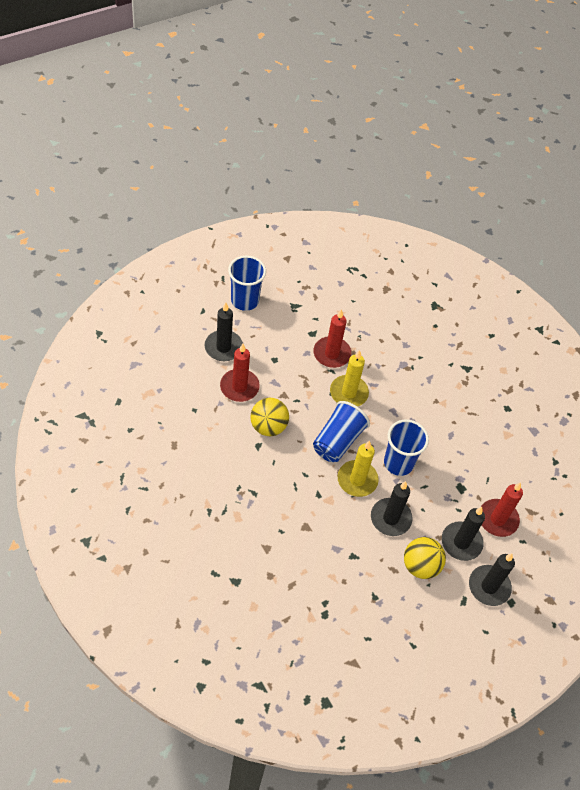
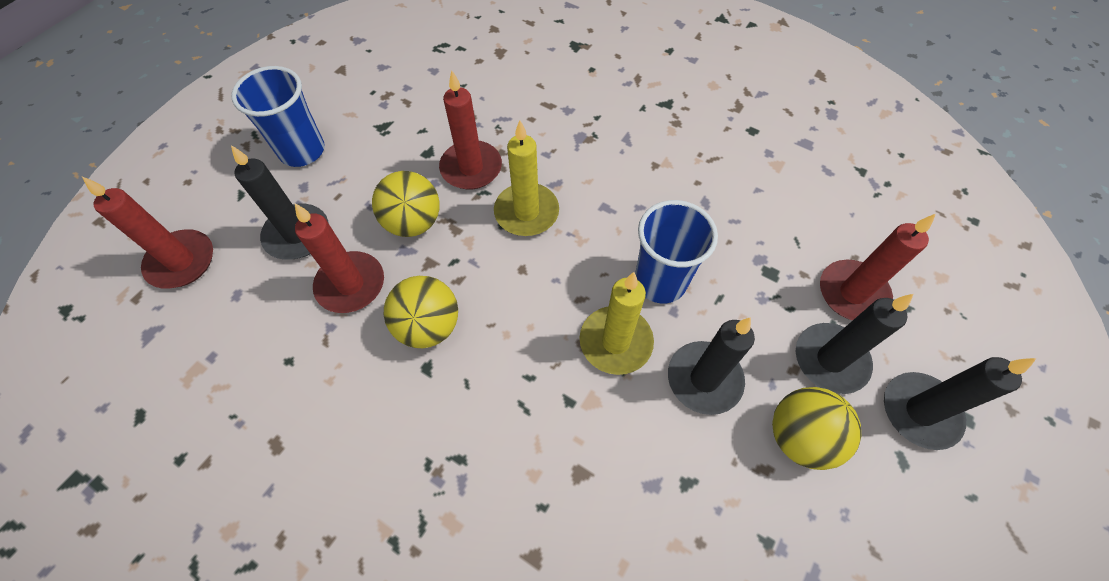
camera: 20 degrees left, 5 degrees up
(161, 334) = (181, 261): none -> red candle
(286, 369) = (413, 222): none -> yellow ball
(337, 441) = (550, 293): blue cup -> none

